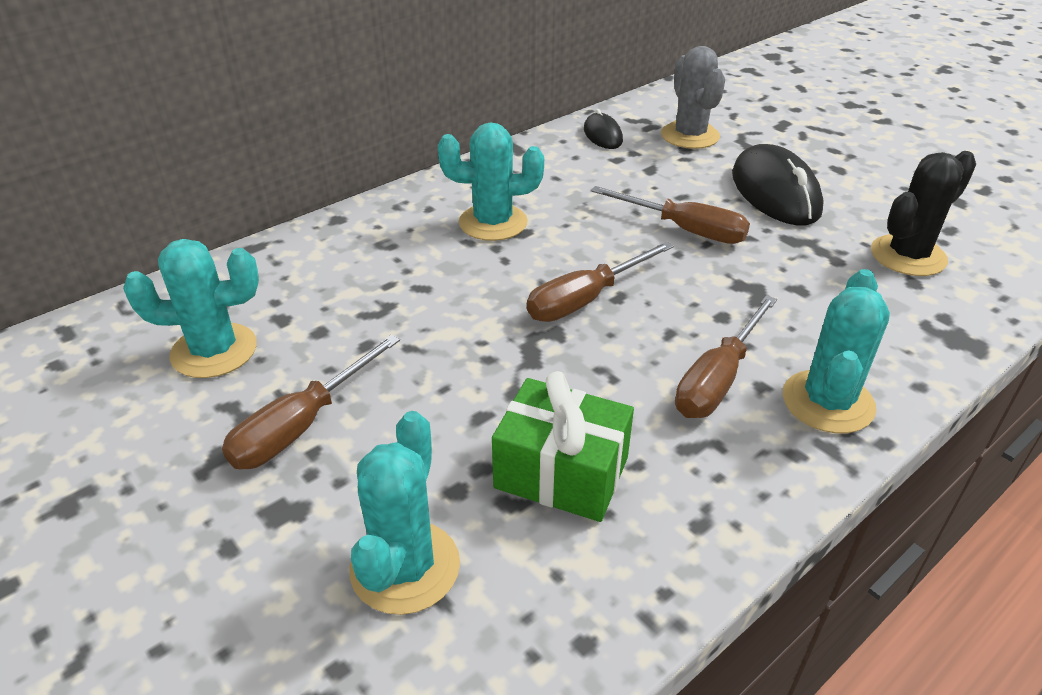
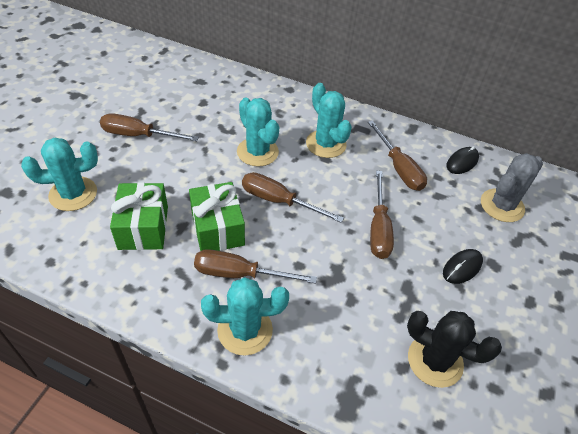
camera: 60 degrees right, 10 degrees up
(214, 351) = (172, 92): turquoise cactus -> turquoise cactus (257, 152)
(583, 181) = (399, 168): none -> brown screwdriver
(610, 379) = (217, 228): none -> green gift
(775, 192) = (462, 267): black mouse -> black mouse, size x0.53

